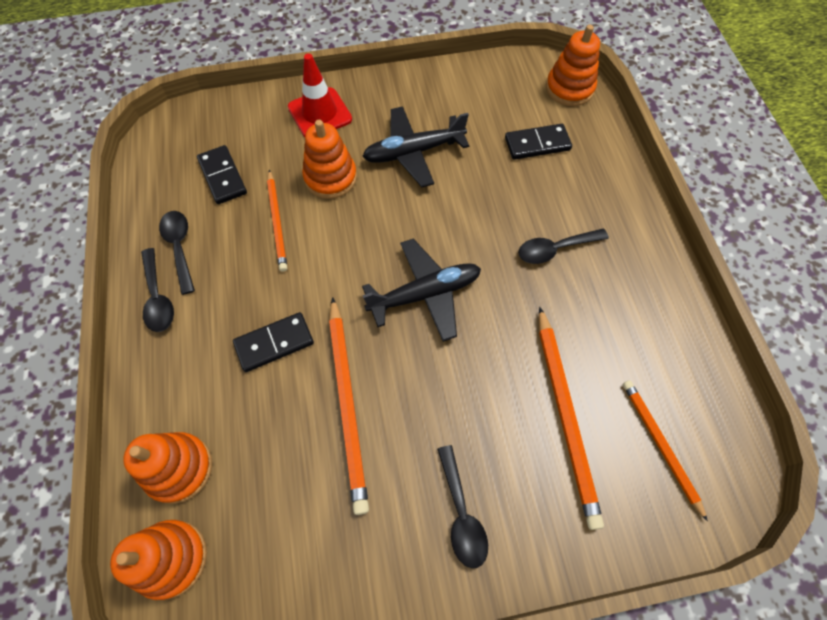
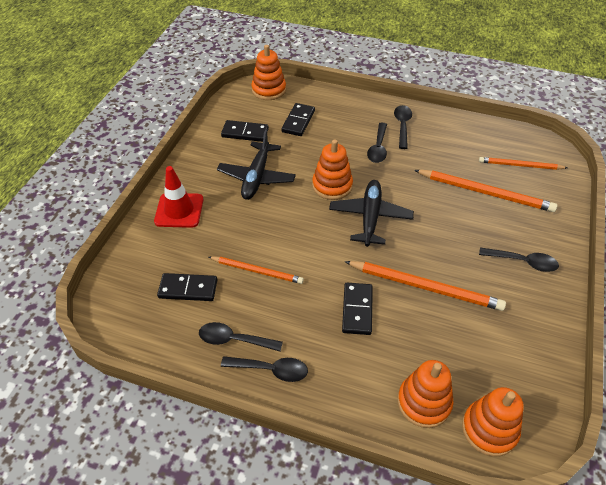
camera: 60 degrees left, 15 degrees down
(330, 177) = (242, 227): orange stacking toy -> orange stacking toy (332, 186)
(476, 105) = (245, 133): none -> black domino
(622, 258) = (402, 126): none -> black spoon

